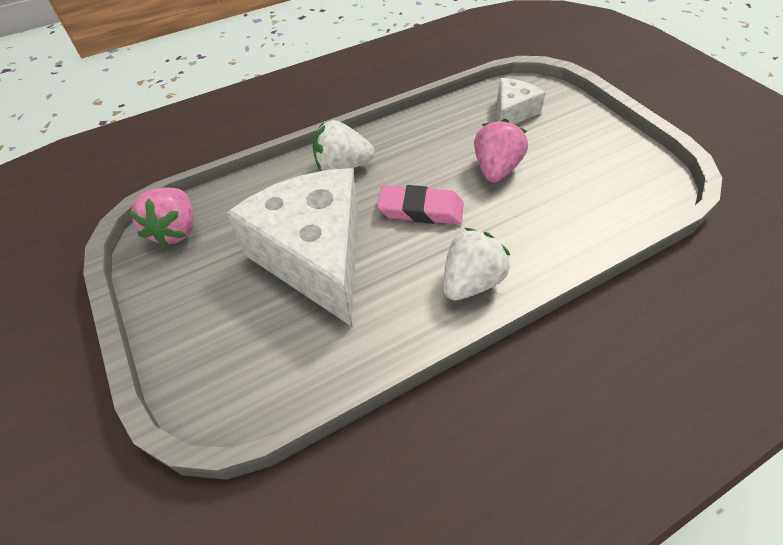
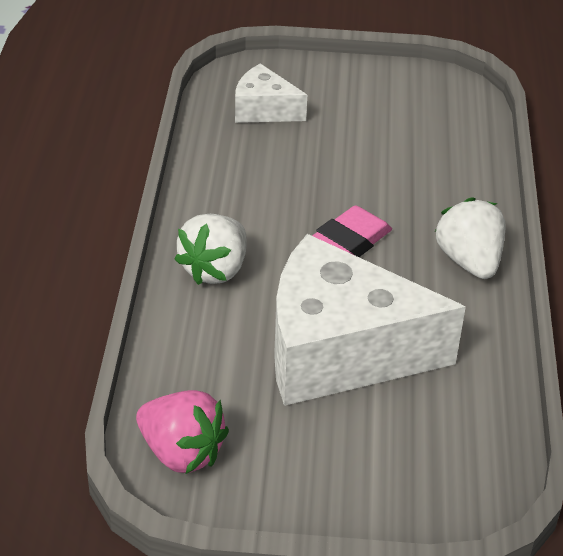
camera: 60 degrees left, 10 degrees down
(495, 169) = (337, 167): pink strawberry -> none
(512, 113) = (264, 110): white cheese -> white cheese turned 45 degrees counterclockwise

